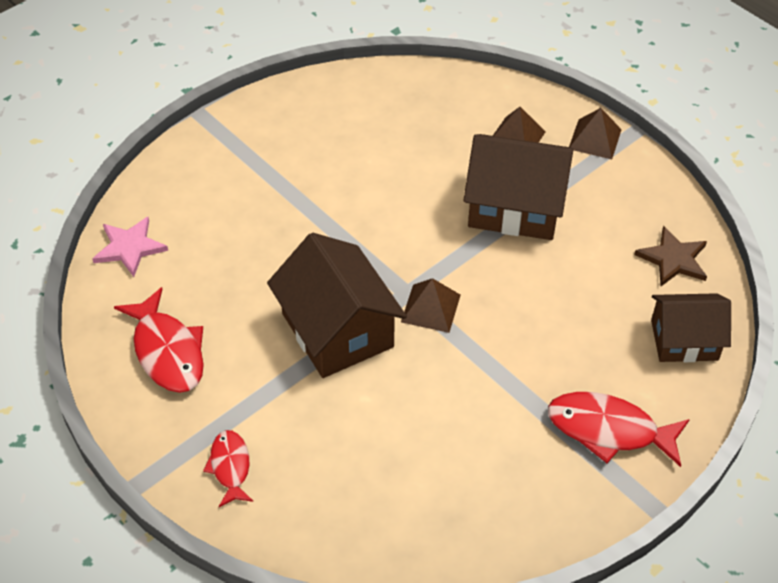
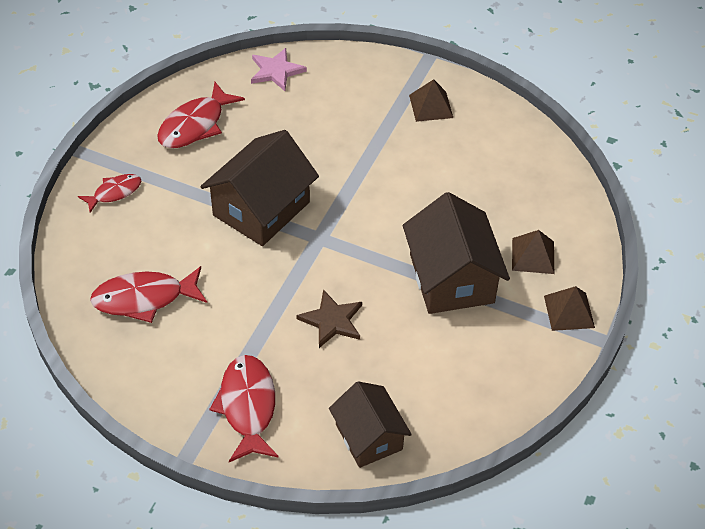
camera: 65 degrees right, 0 degrees up
(415, 483) = (144, 298): none -> red fish
(430, 308) = (312, 256): brown pyramid -> brown pyramid (431, 106)
(673, 259) = (457, 406): brown star -> brown star (332, 321)

